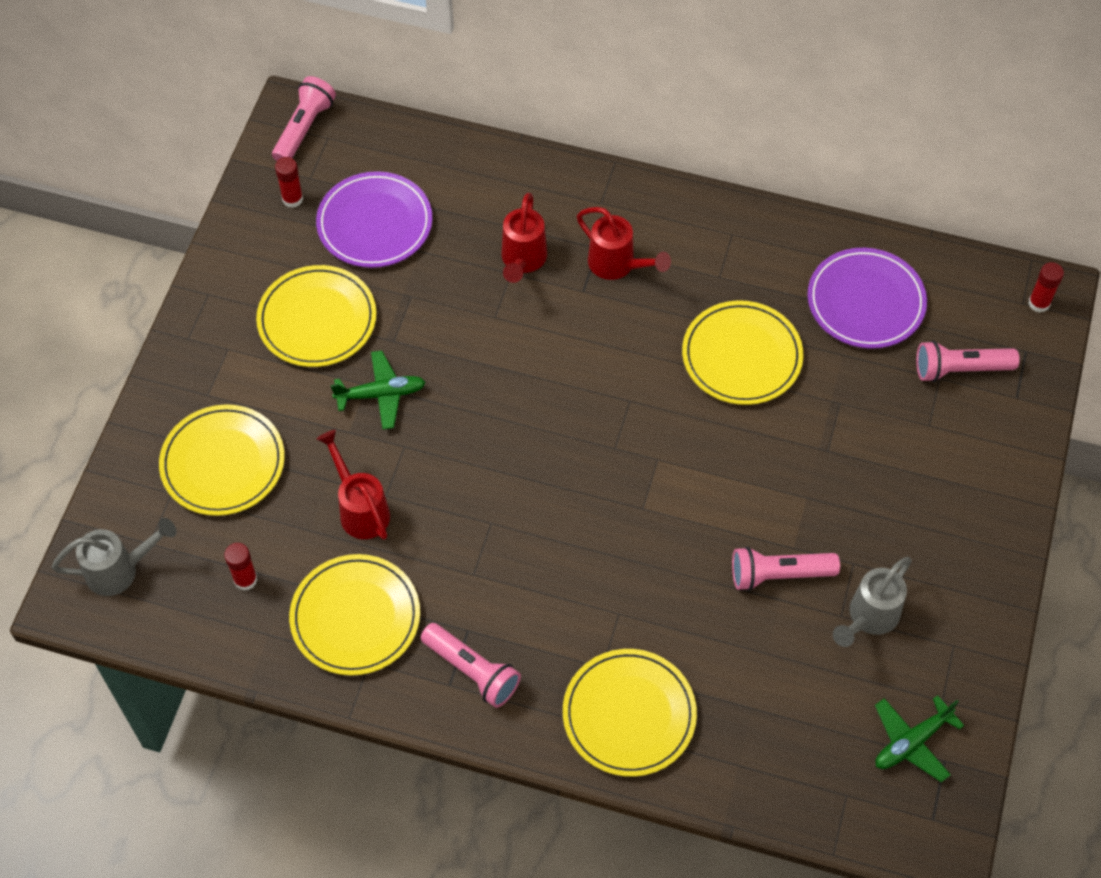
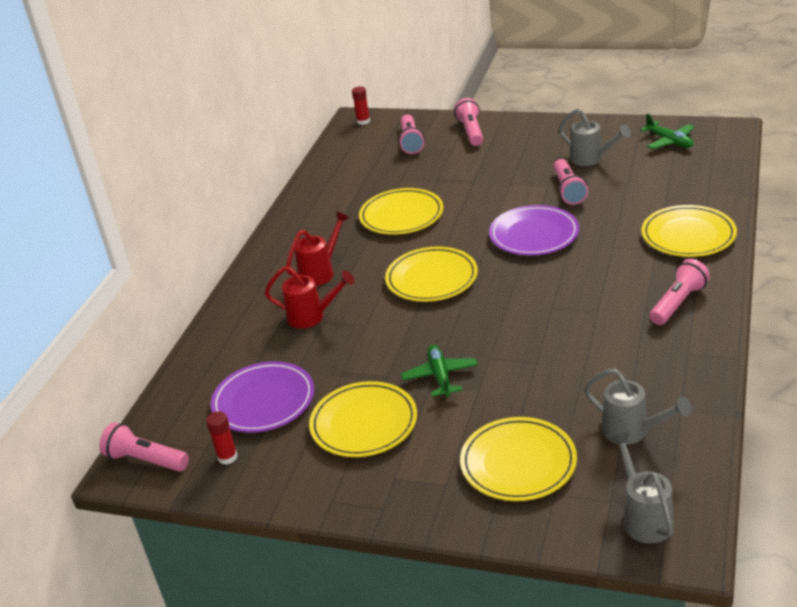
camera: 85 degrees left, 25 degrees down
(245, 579) = (632, 432): red glue stick -> grey watering can
(355, 617) = (650, 365): yellow plate -> yellow plate (432, 278)
(360, 508) = (551, 374): red watering can -> none
(865, 302) = (359, 175): purple plate -> purple plate (534, 234)
(984, 455) = (471, 131): none -> pink flashlight

